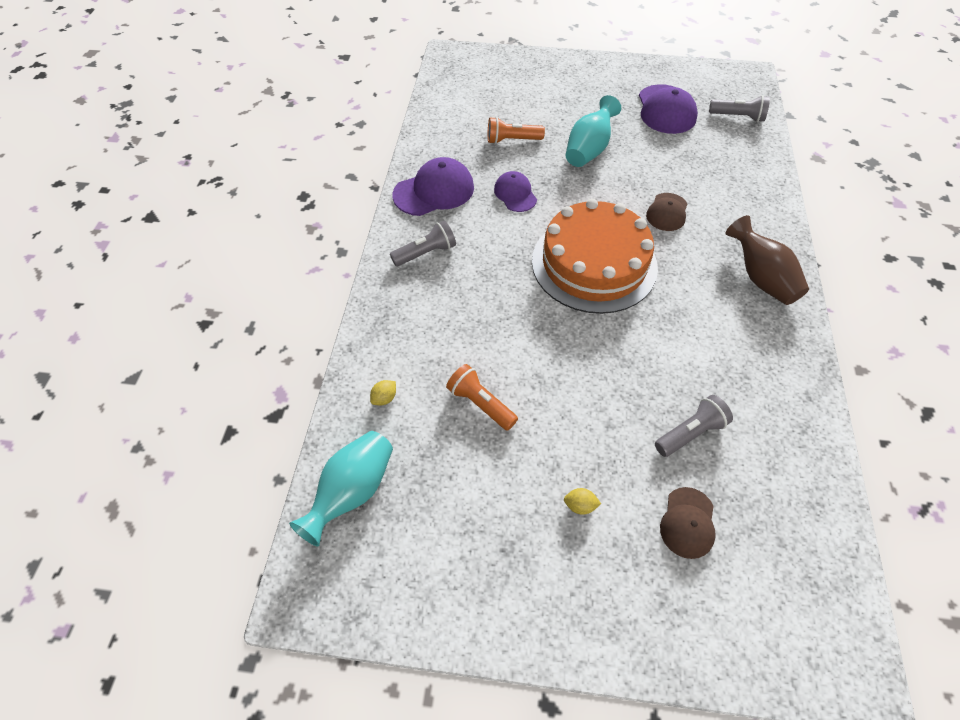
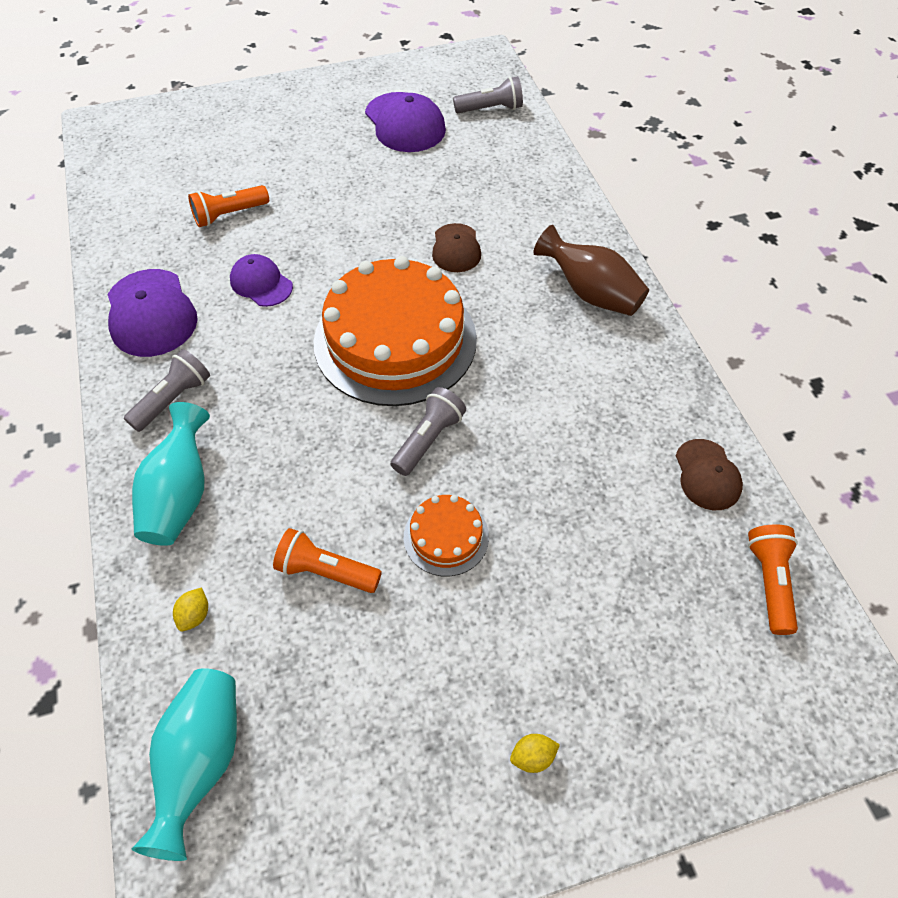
camera: 25 degrees left, 0 degrees up
(434, 191) = (151, 313): purple cap -> purple cap turned 120 degrees clockwise
(574, 413) = (446, 536): none -> orange cake
(580, 505) = (499, 649): yellow lemon -> yellow lemon (532, 757)
(589, 149) = (331, 199): turquoise vase -> turquoise vase (180, 495)
(688, 523) = (628, 615): brown cap -> brown cap (707, 475)
(690, 433) = (588, 506): grey flashlight -> grey flashlight (428, 439)
(815, 546) = (769, 582): none -> orange flashlight

